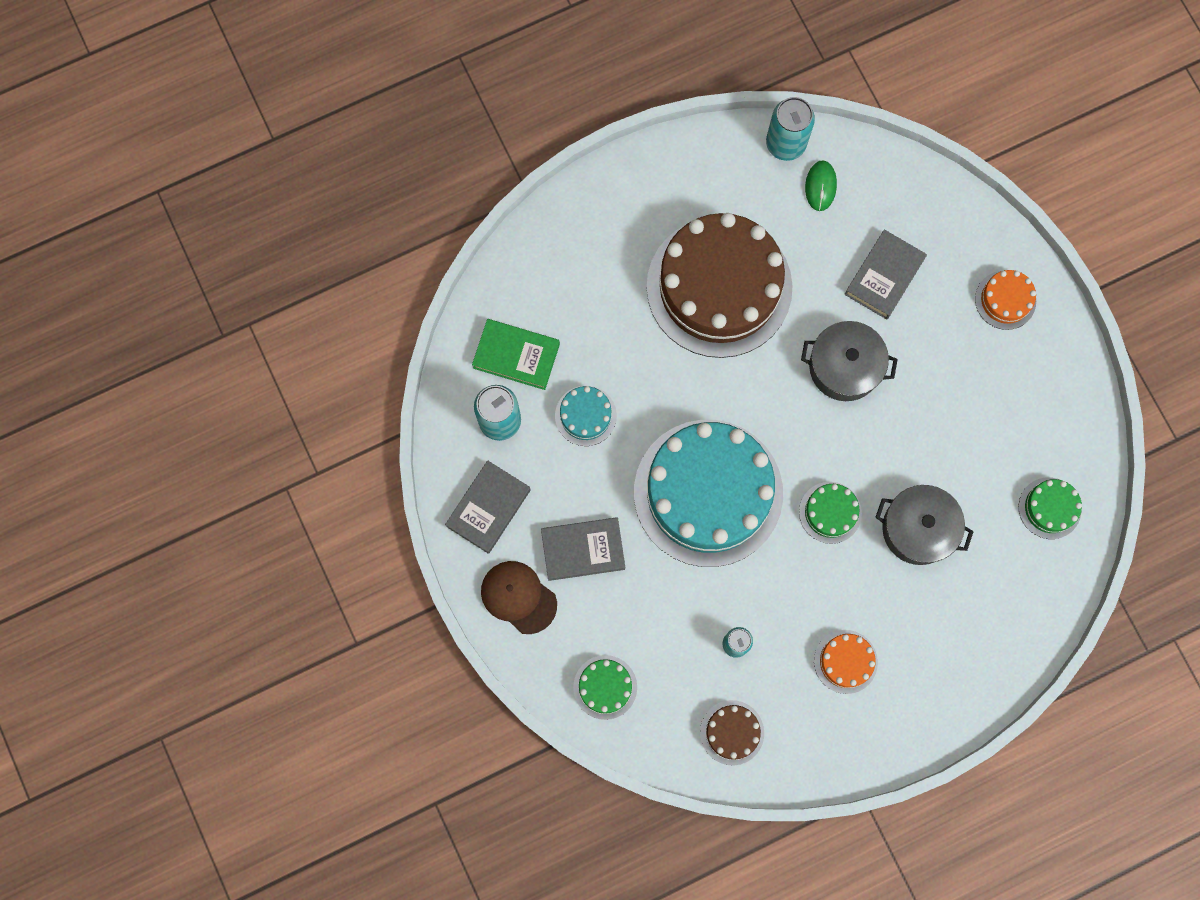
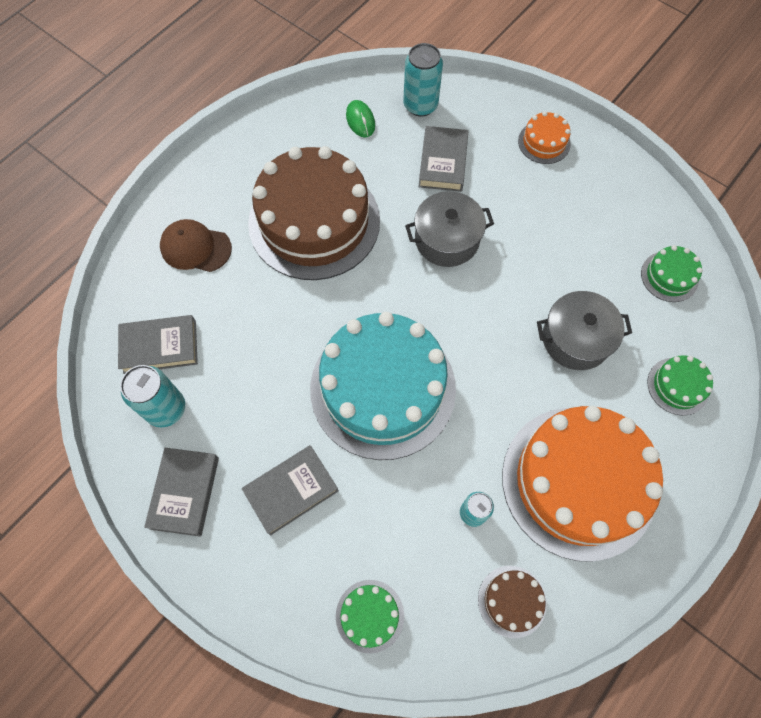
camera: 25 degrees left, 10 degrees down
(516, 356) = (160, 346): green book -> grey book
(518, 597) = (247, 565): brown cap -> brown cap (195, 248)
(585, 415) = (244, 370): turquoise cake -> none
(785, 143) = (318, 102): turquoise can -> turquoise can (420, 105)
(830, 512) = (496, 358): green cake -> green cake (678, 386)
(845, 661) = (578, 481): orange cake -> orange cake, size x2.39

